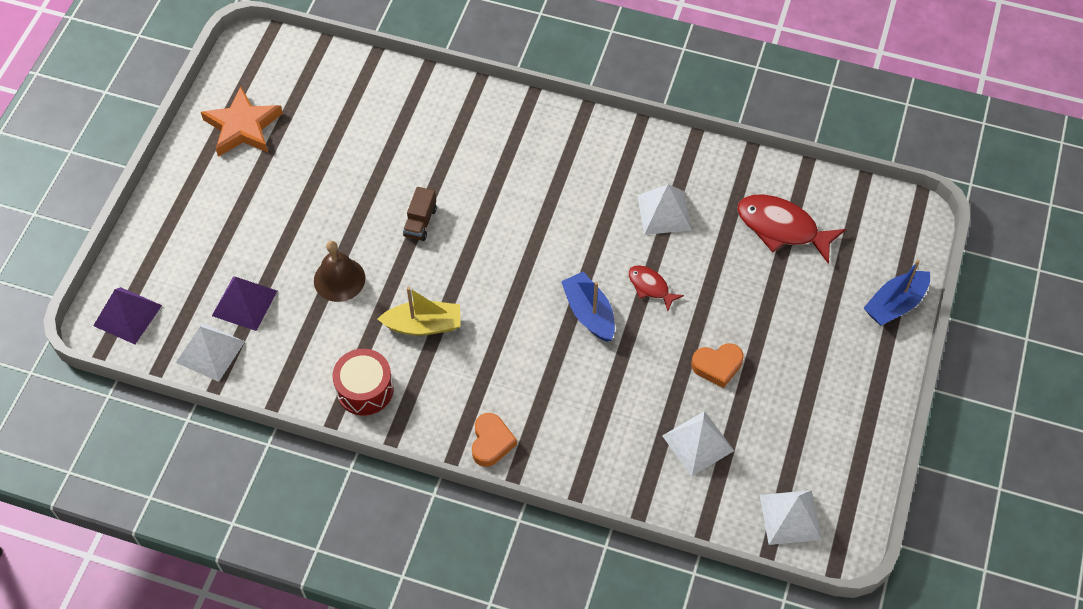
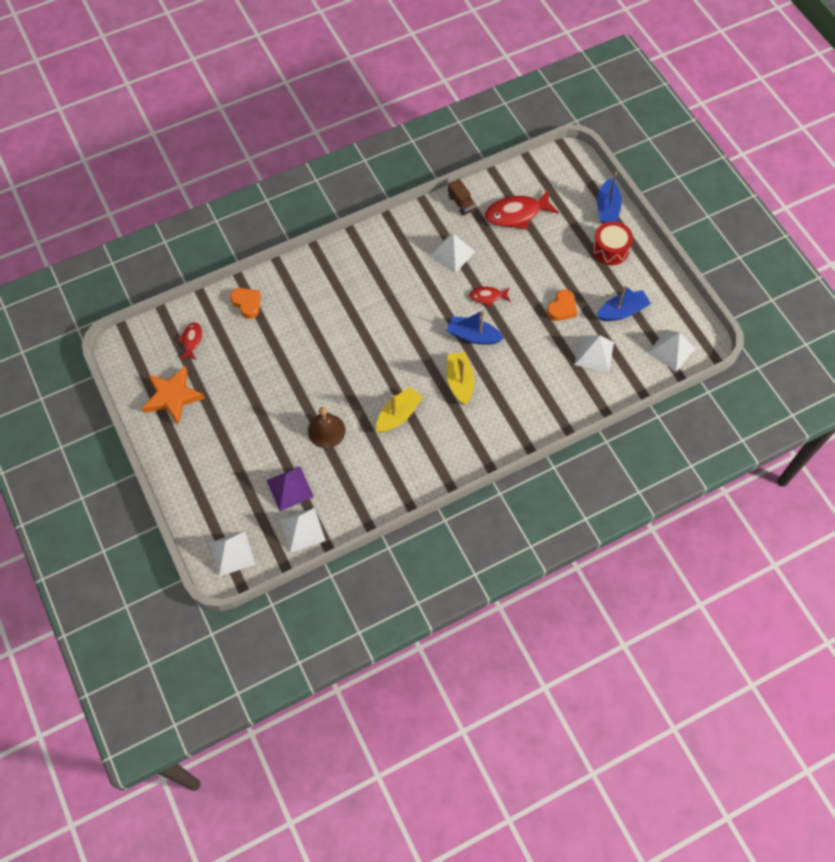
camera: 45 degrees left, 5 degrees up
(127, 315) = (231, 553): purple pyramid -> white pyramid
(318, 89) = (192, 340): none -> red fish
(365, 389) = (407, 474): red drum -> red drum (610, 249)
(420, 222) = (334, 364): brown truck -> brown truck (461, 203)
(491, 442) = (499, 442): orange heart -> orange heart (247, 304)
(522, 346) = (460, 381): none -> yellow boat
(782, 427) = (622, 311): none -> blue boat

